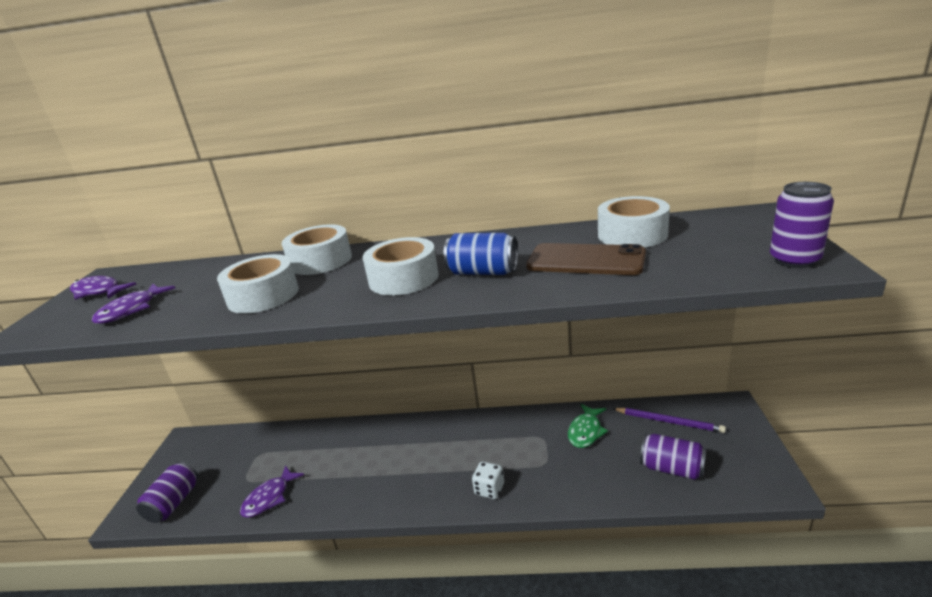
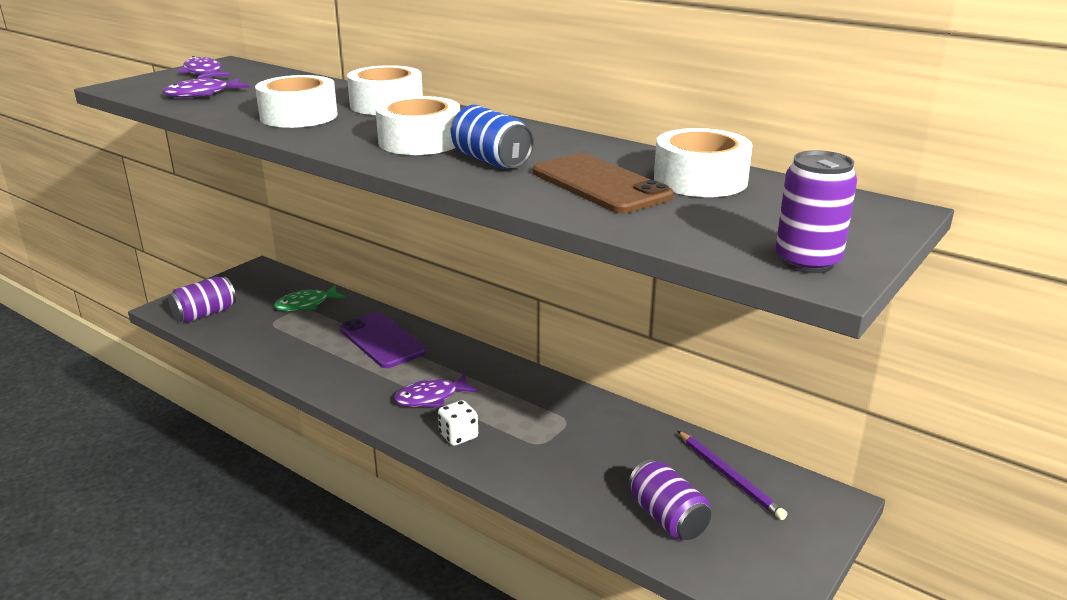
camera: 30 degrees right, 0 degrees up
(269, 498) = (274, 346): purple fish -> purple fish (431, 398)
(353, 447) = (382, 340): none -> purple phone
(586, 431) = (620, 438): green fish -> green fish (306, 304)

